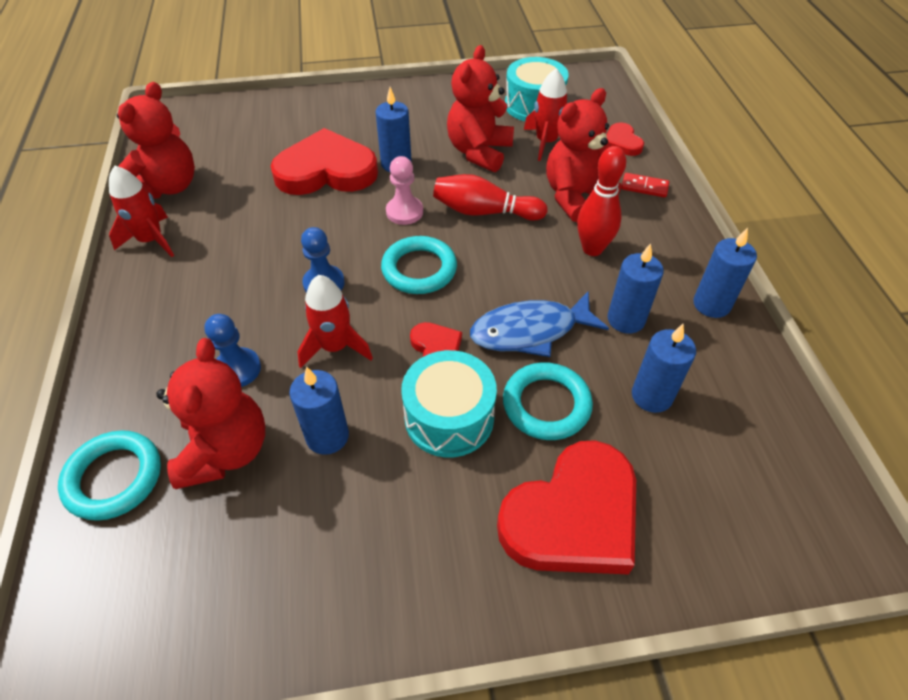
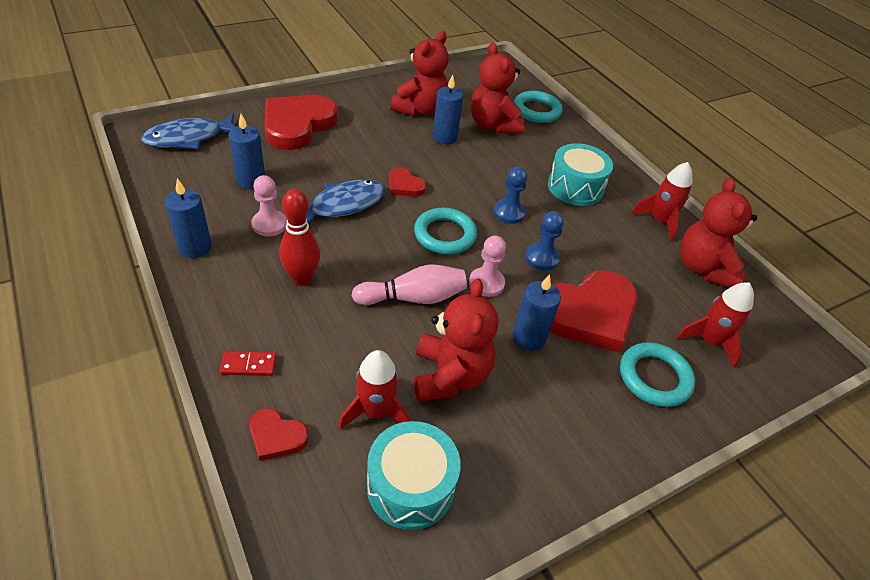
camera: 155 degrees right, 5 degrees down
(238, 369) = (520, 158): blue pawn -> blue pawn (542, 258)
(335, 347) = (471, 177): red rocket -> red rocket (709, 341)
(449, 417) = (380, 153): turquoise drum -> turquoise drum (575, 187)
(484, 212) = (413, 298): red bowling pin -> pink bowling pin
(546, 404) = (321, 167): turquoise ring -> turquoise ring (654, 377)
(575, 197) = (326, 335): red teddy bear -> red teddy bear (420, 110)
(622, 142) = (276, 436): red heart -> red heart turned 150 degrees clockwise
(626, 319) = (269, 224): blue candle -> pink pawn
(762, 513) = (189, 138): none -> blue fish

